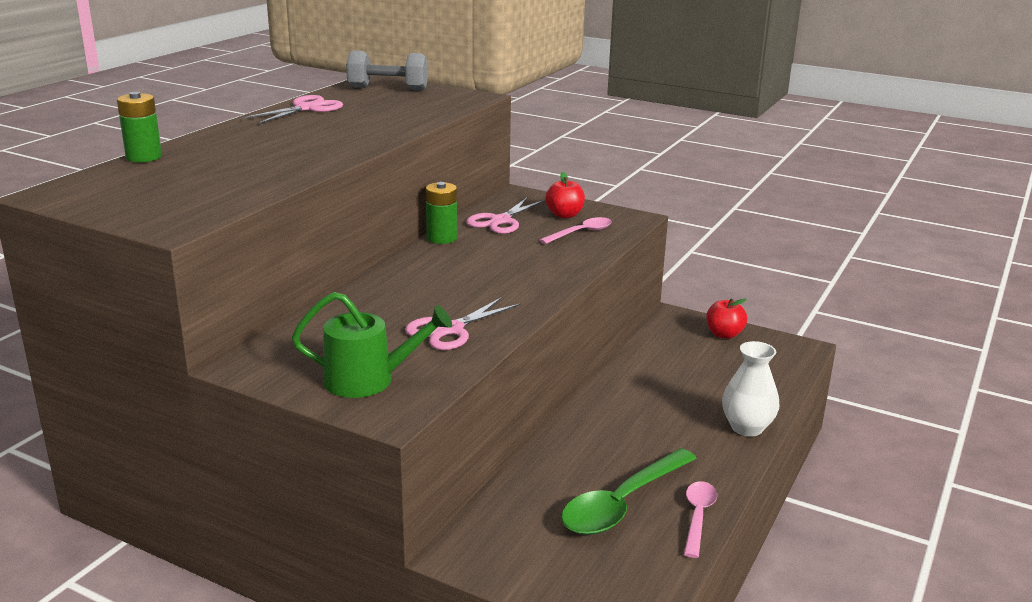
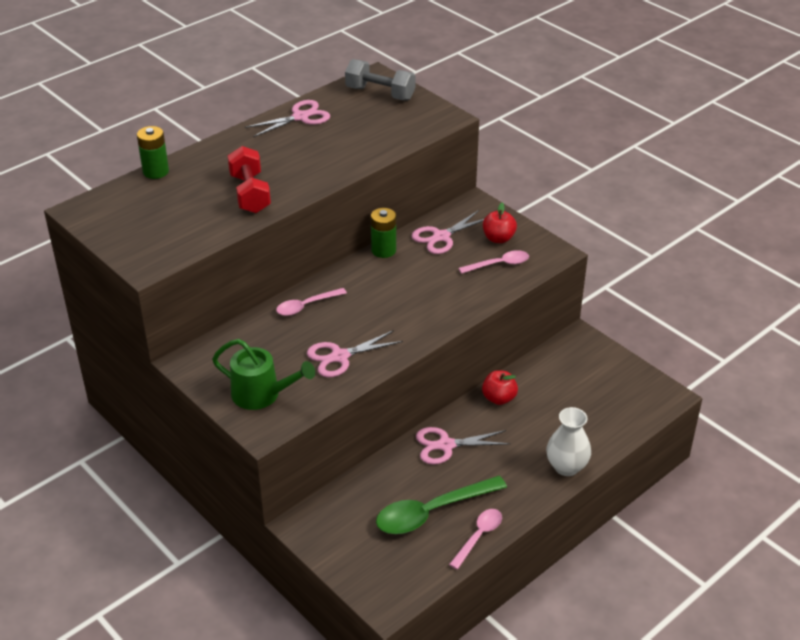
camera: 20 degrees right, 15 degrees up
(282, 161) = (250, 194): none -> red dumbbell
(377, 293) = (306, 306): none -> pink spoon
(594, 434) = (446, 445): none -> pink scissors
(724, 334) = (611, 367): red apple -> red apple (499, 398)

